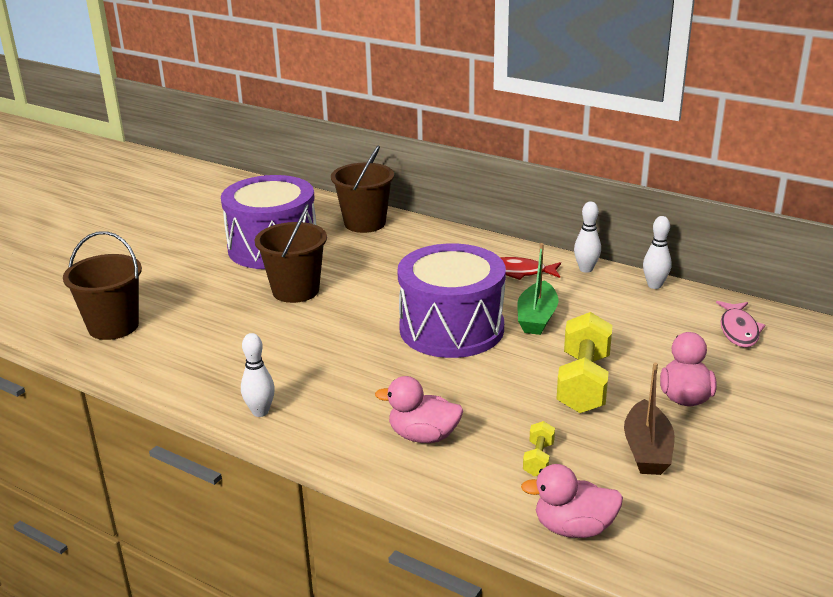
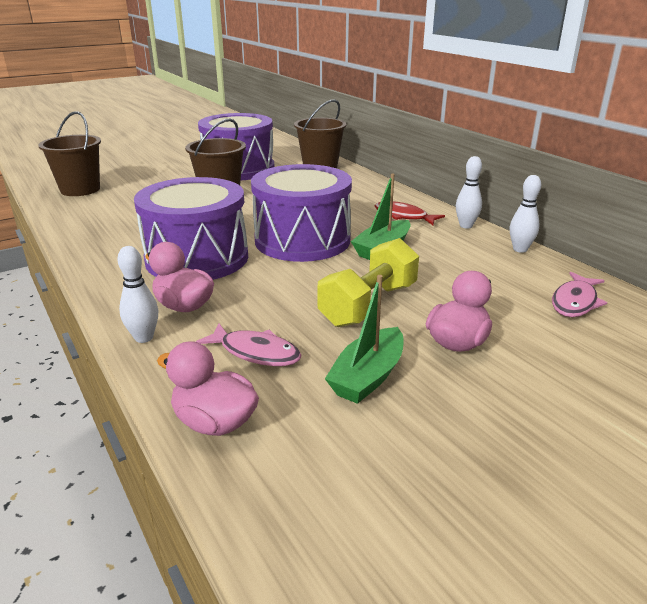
camera: 25 degrees right, 0 degrees up
(260, 412) = (93, 258): white bowling pin -> white bowling pin (144, 338)
(371, 380) = (197, 258): none -> purple drum
(538, 459) = (255, 352): yellow dumbbell -> pink fish
(647, 450) = (368, 377): brown boat -> green boat

